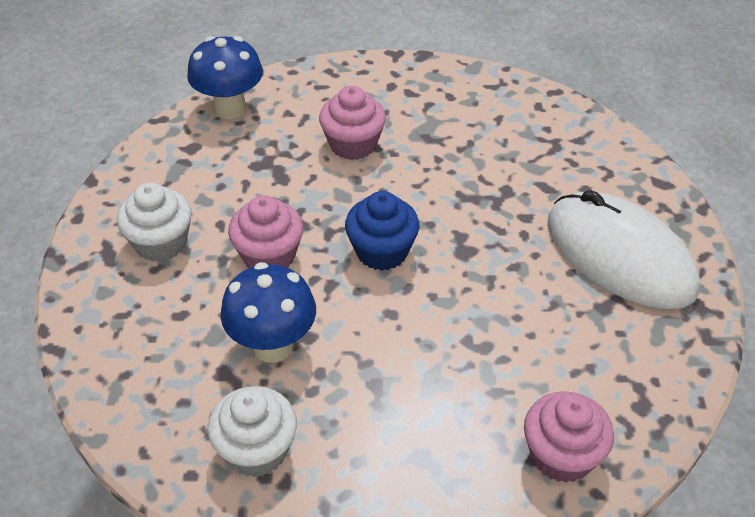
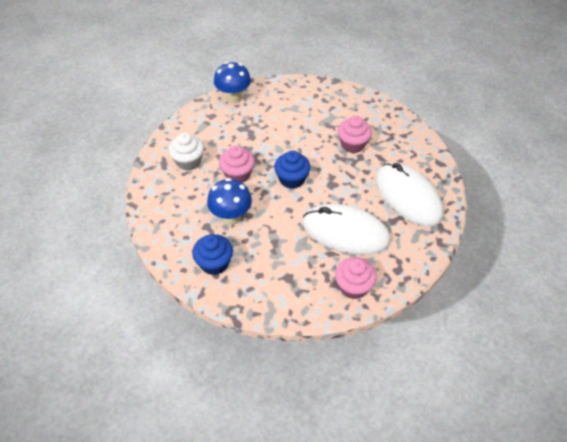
camera: 10 degrees right, 5 degrees up
(256, 450) = (214, 263): white cupcake -> blue cupcake
(353, 144) = (290, 124): pink cupcake -> pink cupcake (352, 144)
(516, 343) = (345, 232): none -> white mouse

